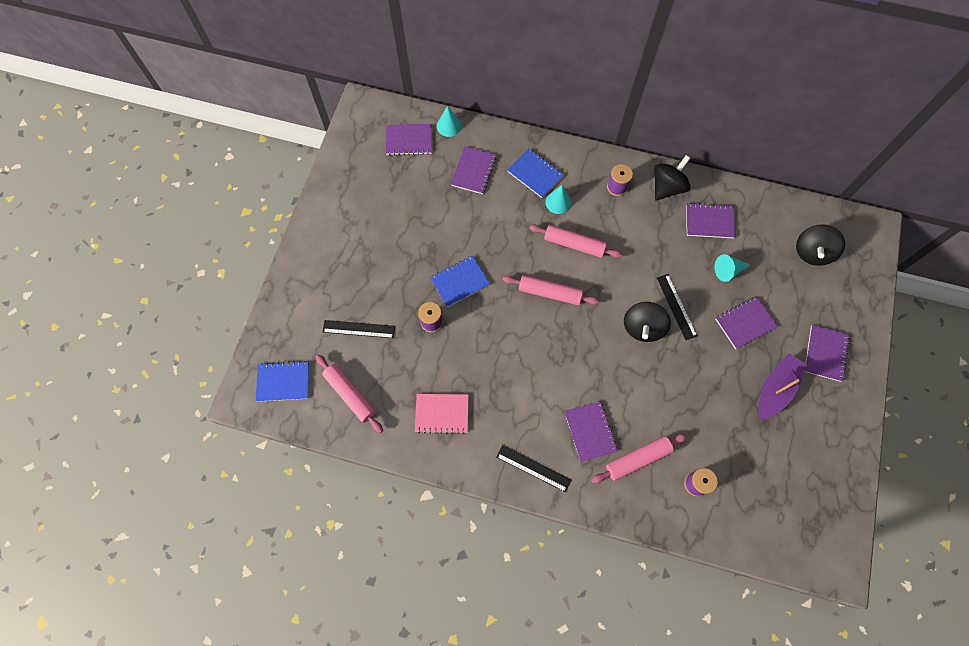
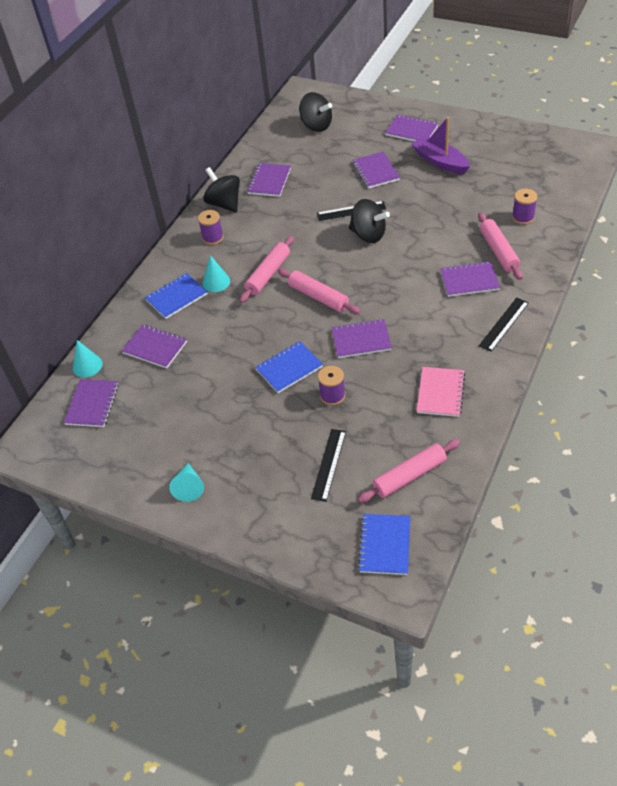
camera: 75 degrees left, 20 degrees down
(460, 282) = (289, 368): blue notebook -> blue notebook turned 75 degrees clockwise
(499, 338) = (361, 340): none -> purple notebook
(550, 293) = (318, 297): pink rolling pin -> pink rolling pin turned 75 degrees counterclockwise
(728, 271) = (322, 175): turquoise cone -> turquoise cone (189, 487)

